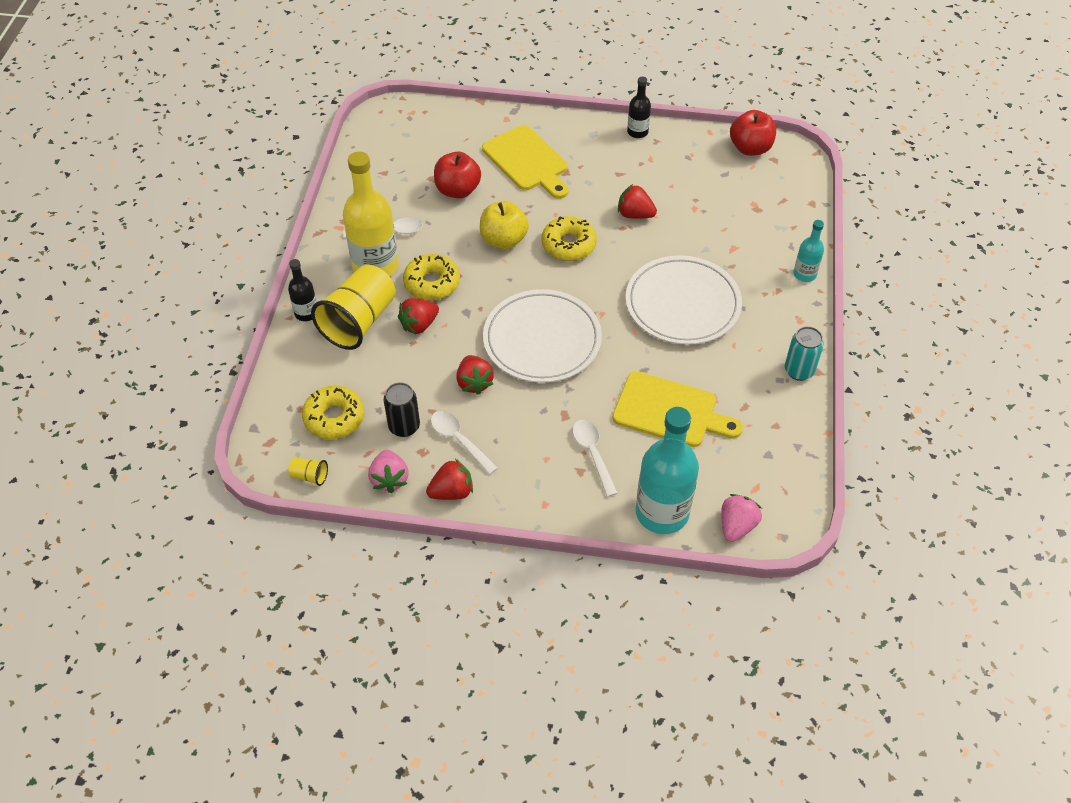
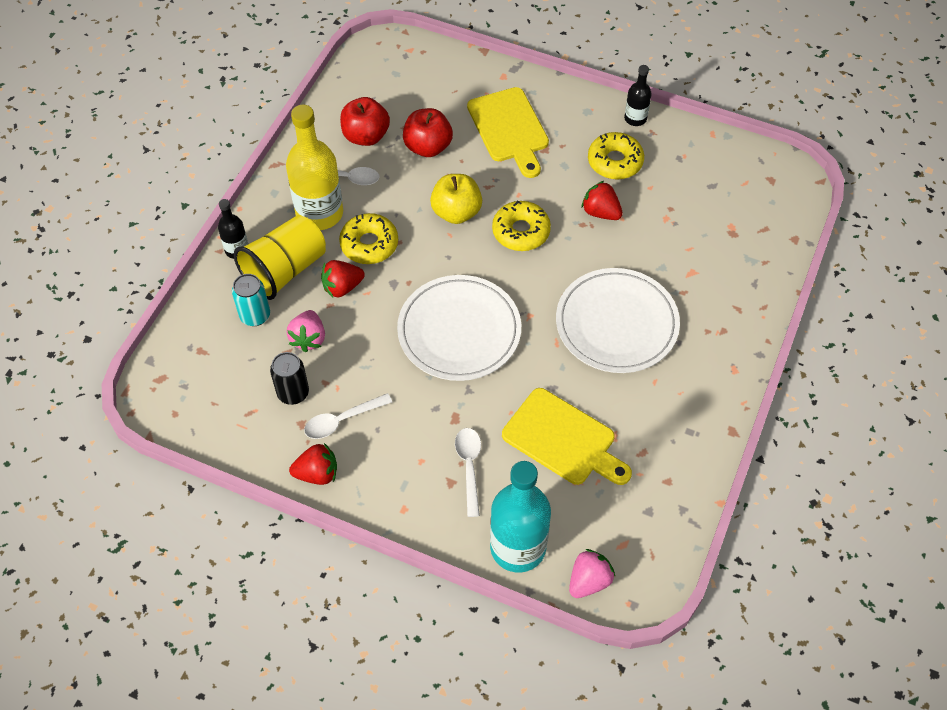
camera: 15 degrees right, 5 degrees up
(309, 476) = (187, 424): yellow cup -> none
(334, 418) = (229, 368): yellow donut -> yellow donut (615, 161)
(389, 479) = (261, 445): pink strawberry -> pink strawberry (308, 338)
(459, 440) = (342, 420): white spoon -> white spoon turned 90 degrees counterclockwise
(474, 383) = (376, 362): red strawberry -> none
(750, 148) = (749, 161): red apple -> red apple (366, 136)
(799, 371) = (713, 426): turquoise can -> turquoise can (255, 316)
(804, 274) = (758, 319): turquoise bottle -> none

